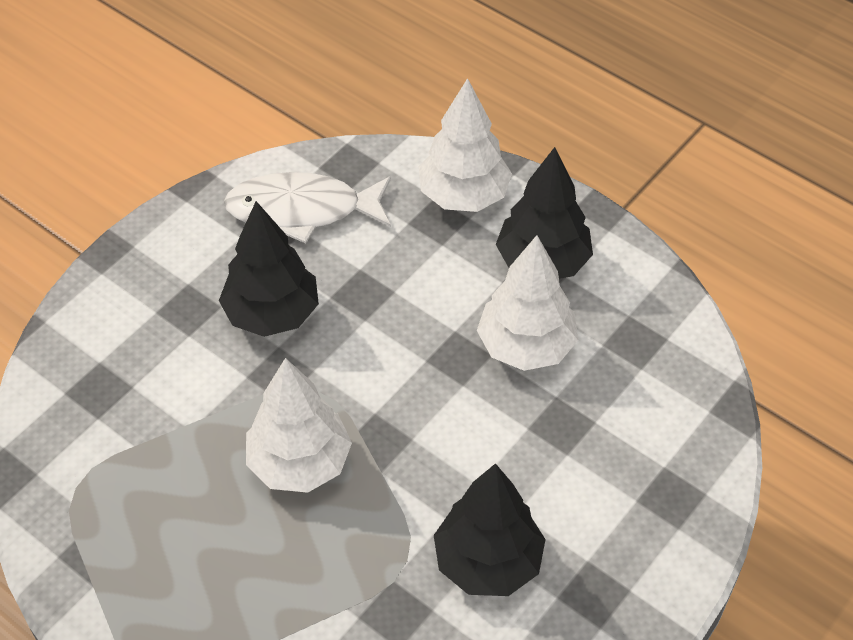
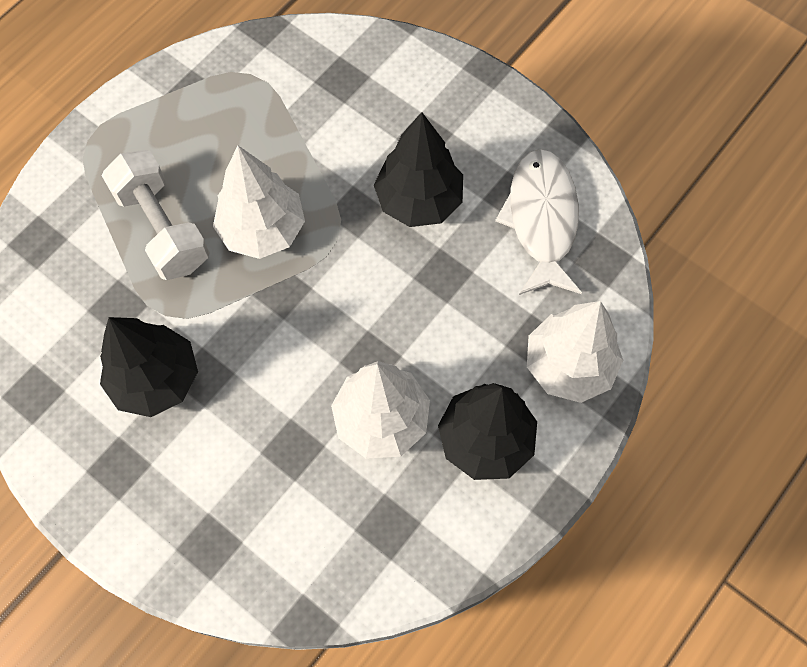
camera: 90 degrees right, 15 degrees up
(291, 571) = (162, 228): none -> white dumbbell

